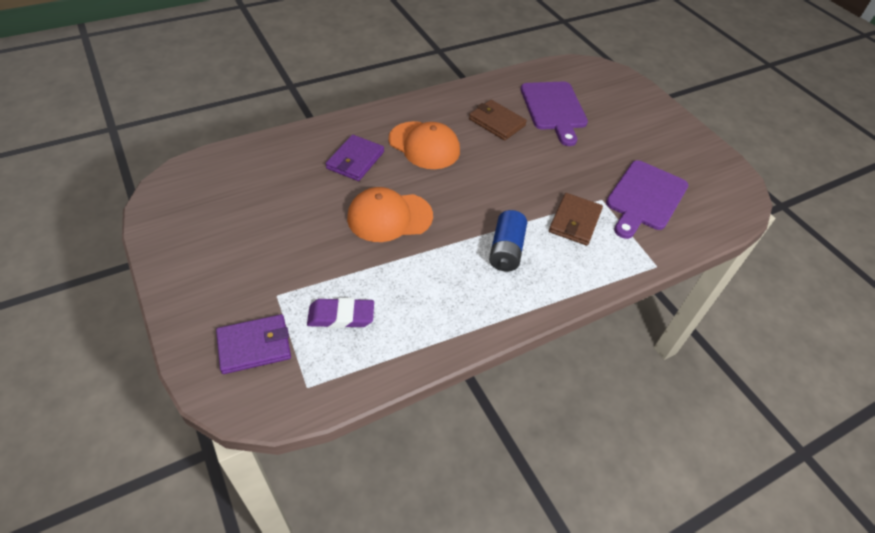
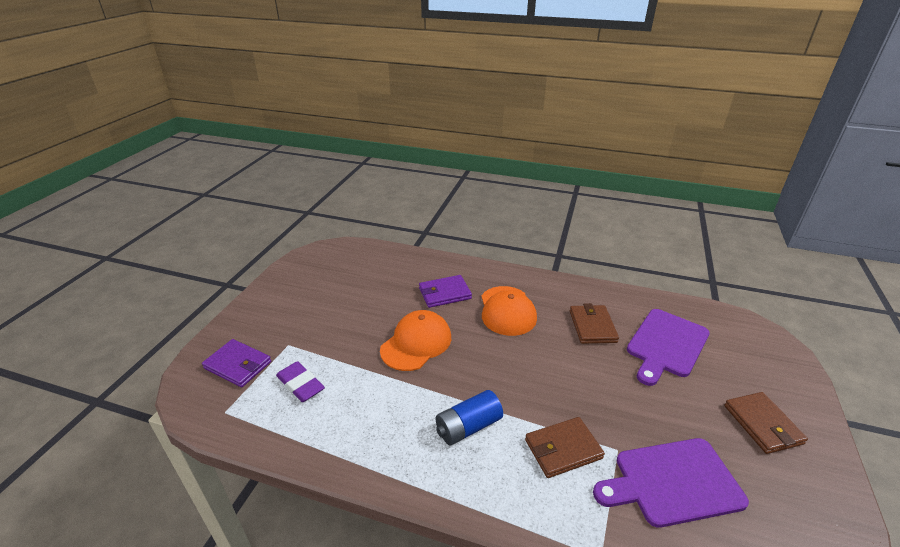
camera: 50 degrees right, 15 degrees down
(389, 217) = (416, 343): orange cap -> orange cap turned 90 degrees clockwise
(649, 131) = (762, 424): none -> brown wallet

